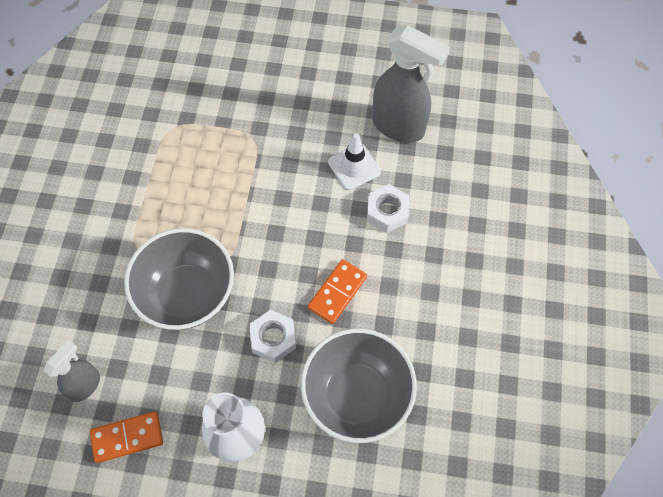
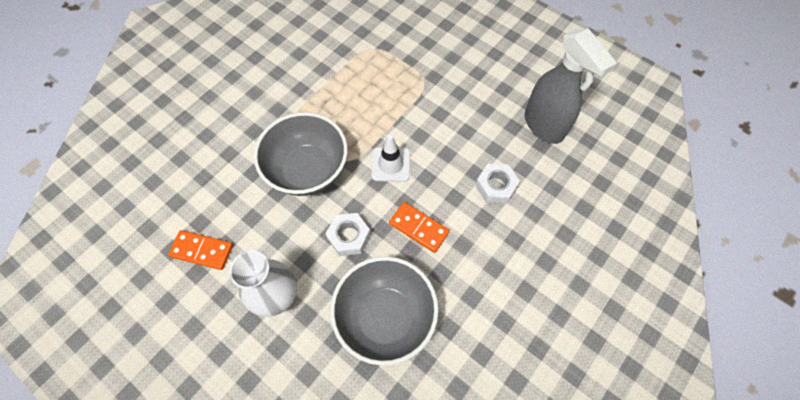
camera: 30 degrees right, 0 degrees up
(85, 385) = (199, 197): grey spray bottle -> none
(337, 292) = (419, 228): orange domino -> orange domino turned 60 degrees clockwise
(354, 167) = (489, 139): white traffic cone -> white traffic cone (391, 164)

